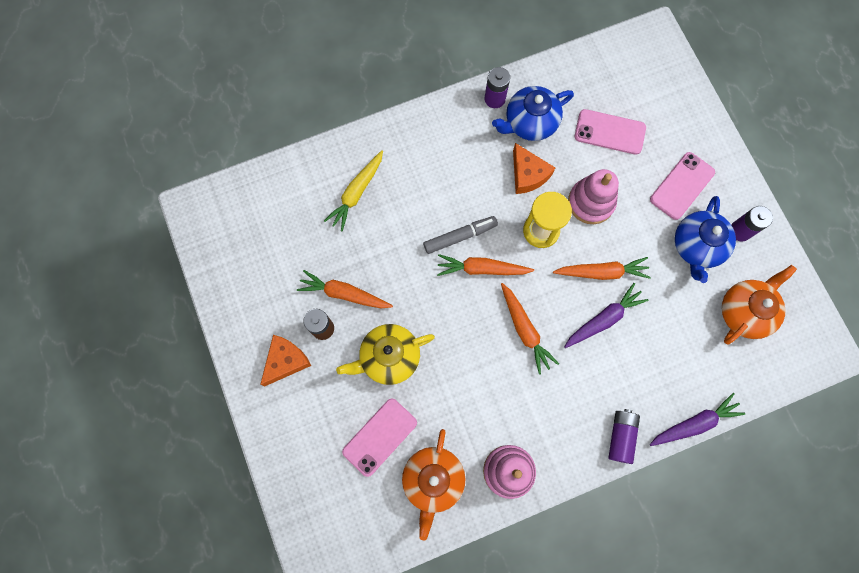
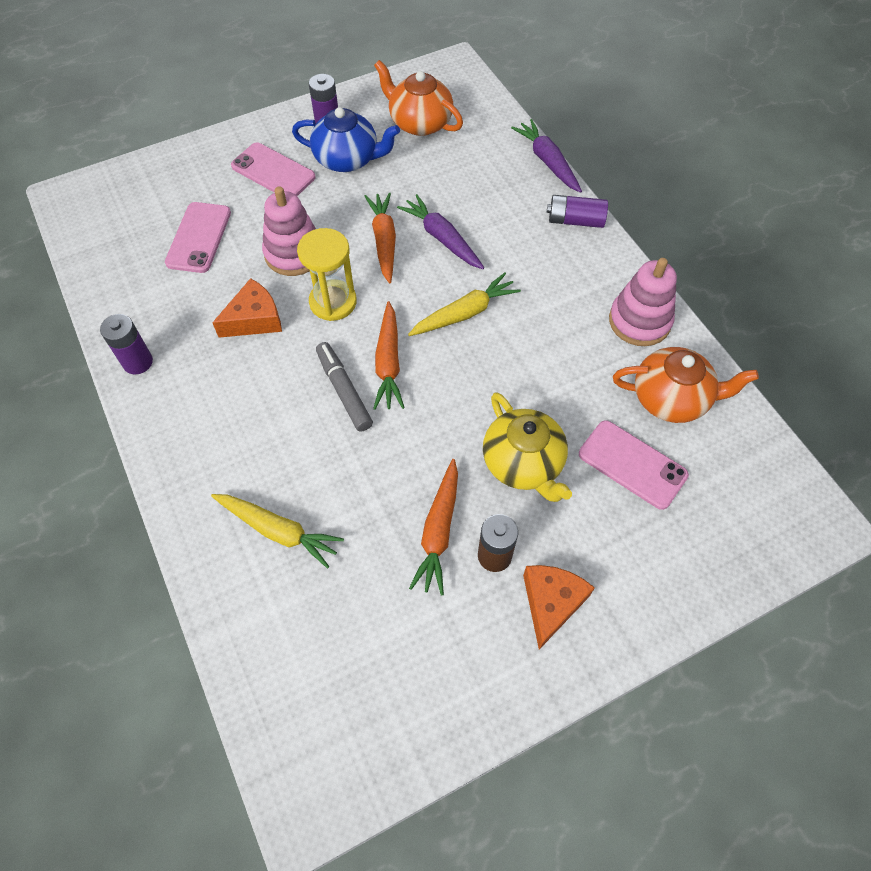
camera: 95 degrees left, 15 degrees down
(286, 361) = (551, 603): orange cheese -> orange cheese turned 75 degrees clockwise
(525, 330) = (465, 313): orange carrot -> yellow carrot
(530, 122) = (178, 320): blue teapot -> none

